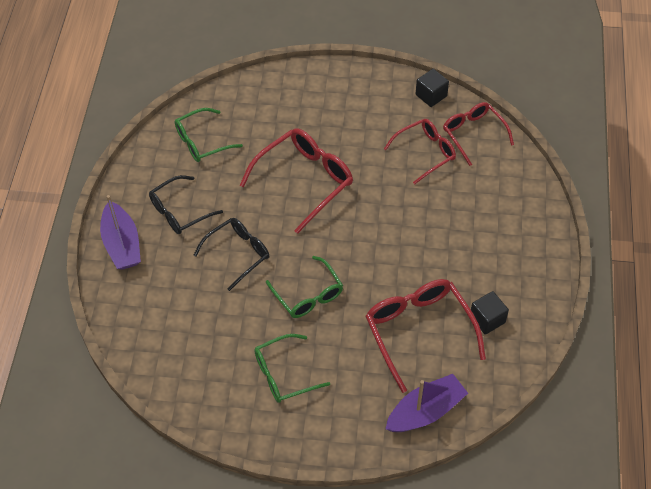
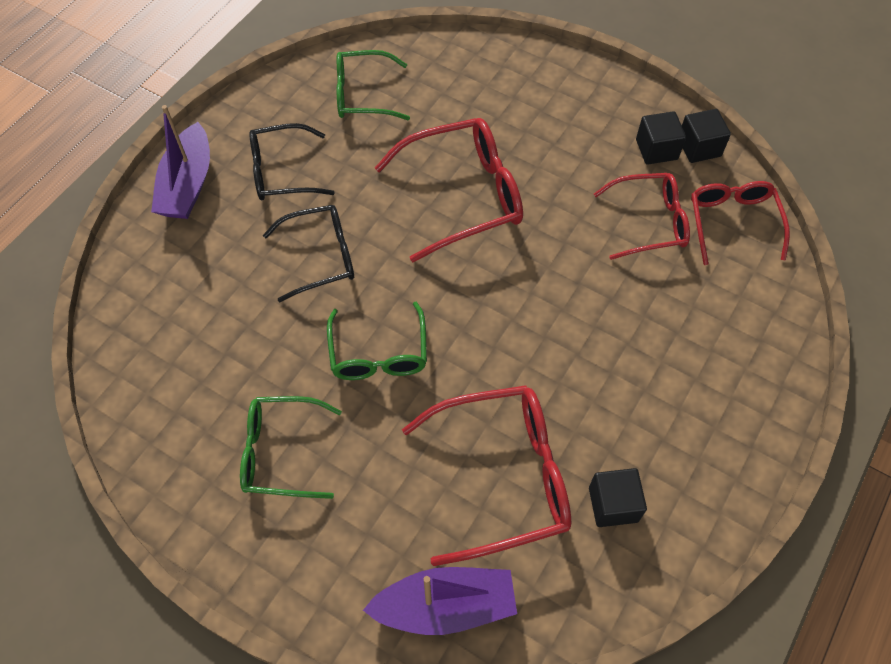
camera: 25 degrees right, 5 degrees up
(406, 106) = (656, 149): none -> black cube
(419, 331) = (502, 477): red glasses -> red glasses turned 75 degrees clockwise

